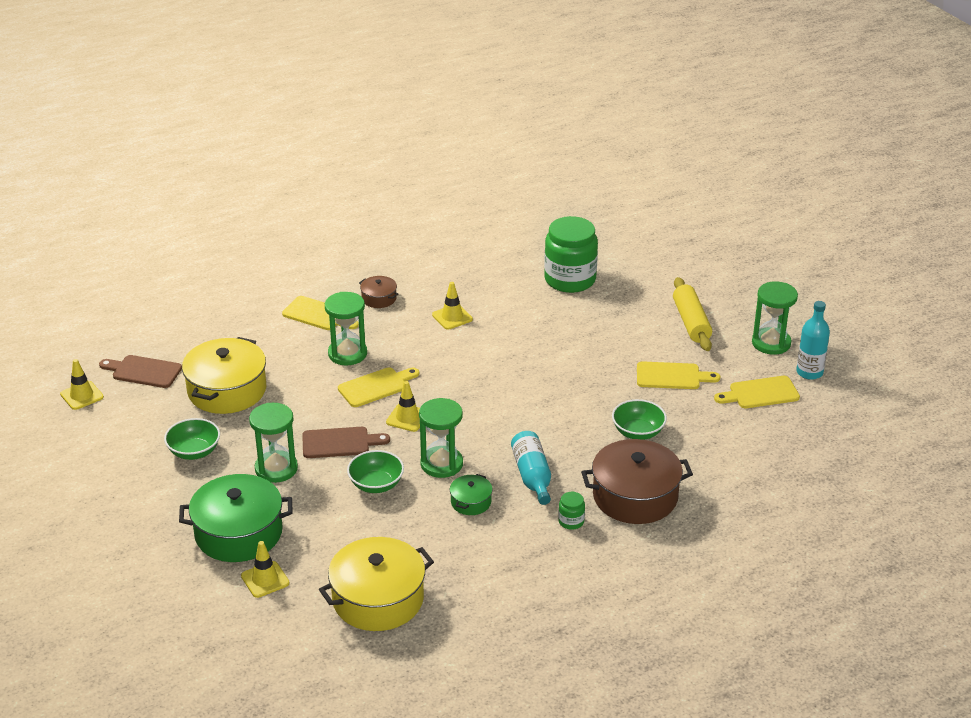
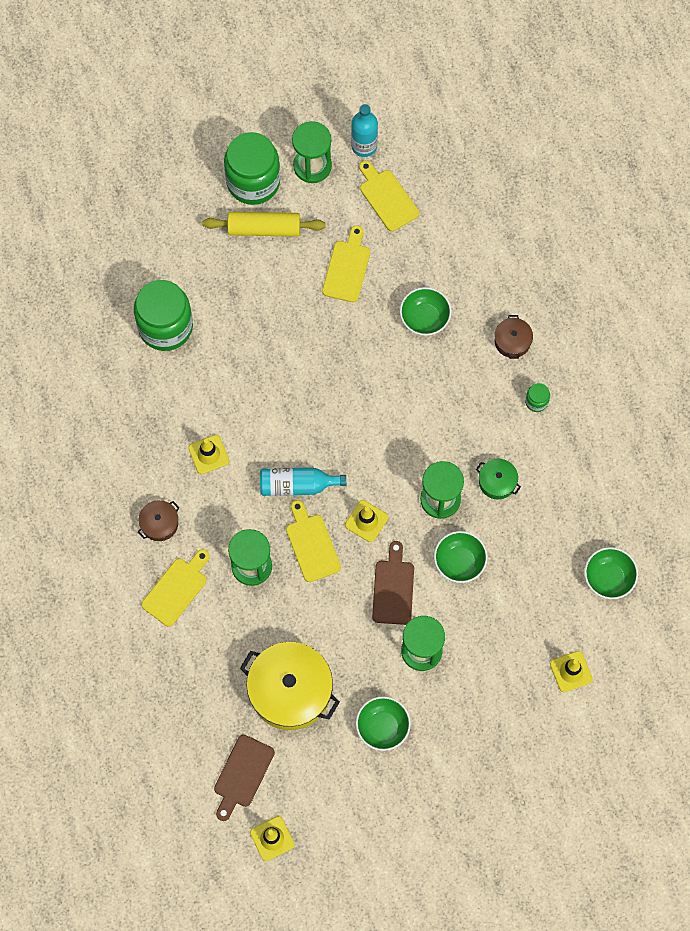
camera: 80 degrees left, 35 degrees up
(238, 533) = (506, 691): green pot -> none
(378, 599) = (609, 578): yellow pot -> green bowl
(532, 476) = (471, 422): turquoise bottle -> turquoise bottle (297, 485)
(635, 496) = (512, 341): brown pot -> brown pot, size x0.48
(737, 310) = (253, 181): none -> green jar
(760, 393) = (387, 197): yellow cutting board -> yellow cutting board turned 150 degrees clockwise

